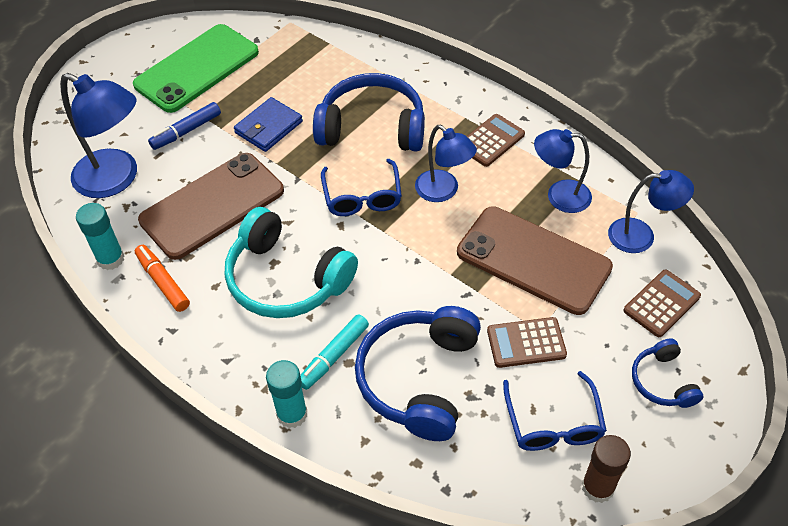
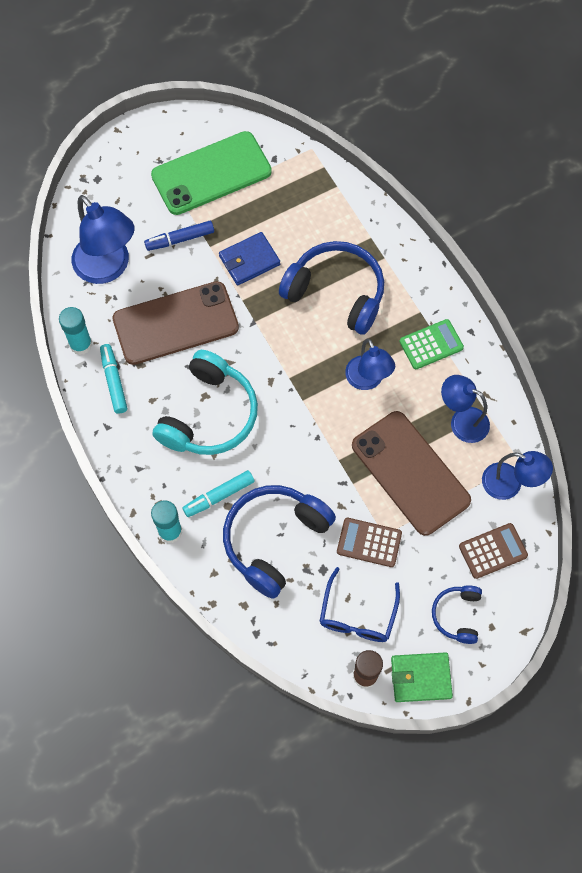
camera: 20 degrees right, 15 degrees up
(163, 282) = (114, 381): orange marker -> turquoise marker
(286, 279) = (209, 415): turquoise headphones -> turquoise headphones turned 120 degrees counterclockwise
(362, 196) = (299, 360): blue glasses -> none
(491, 141) = (431, 344): brown calculator -> green calculator
(662, 464) = (421, 678): none -> green wallet

